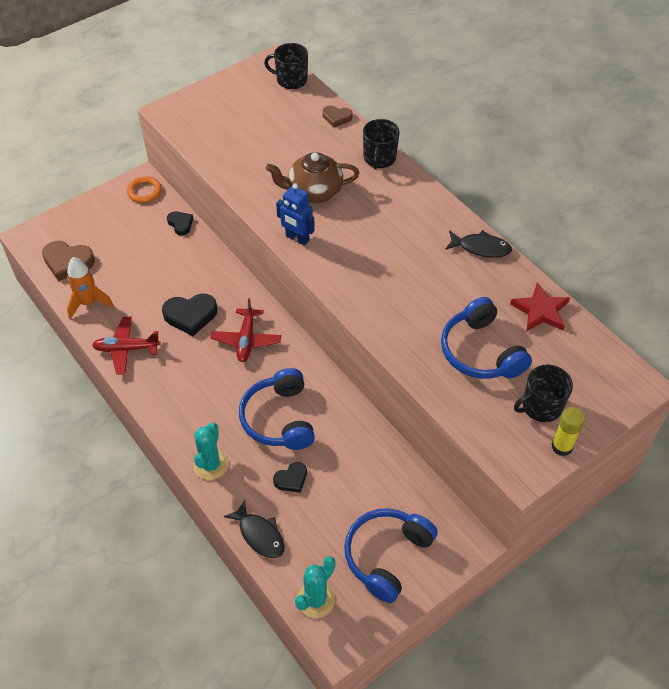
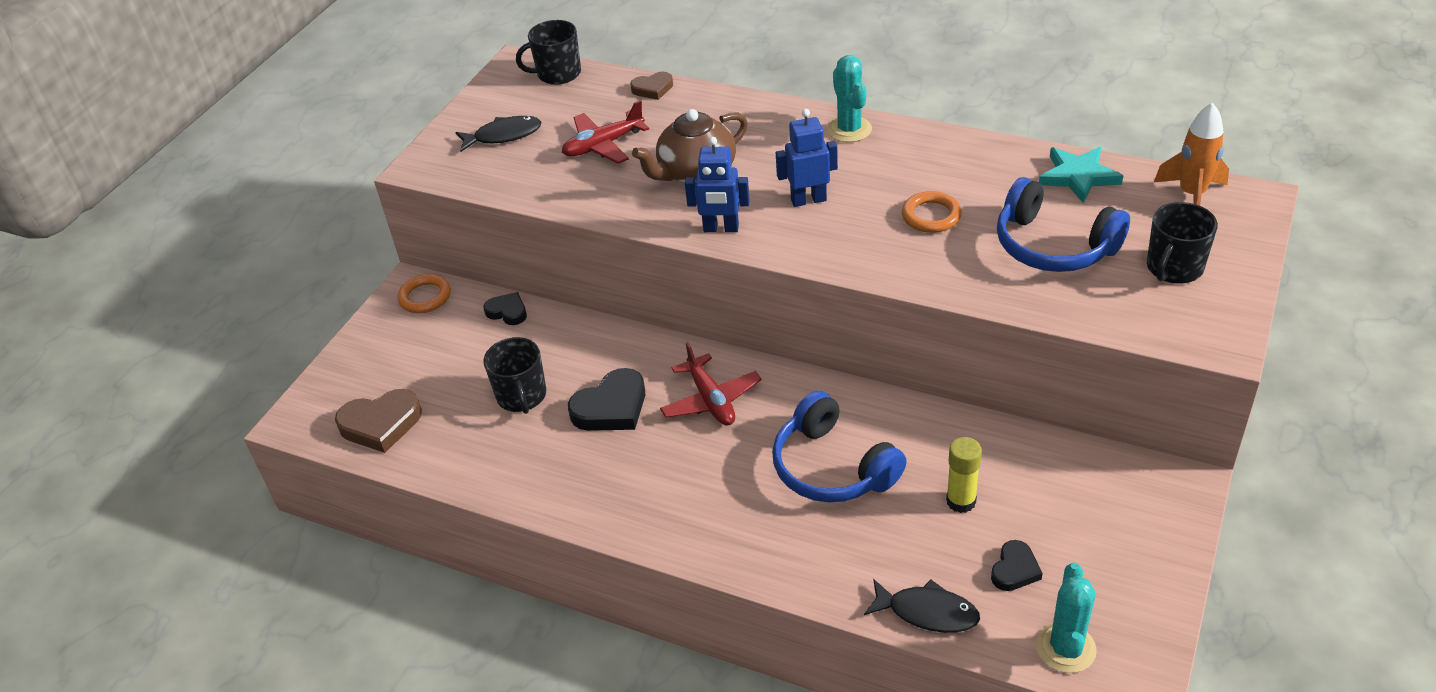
camera: 25 degrees left, 10 degrees down
(88, 303) = (452, 458): orange rocket -> orange rocket (1191, 195)
(126, 349) = (555, 487): red plane -> red plane (603, 145)
(211, 465) = (790, 565): turquoise cactus -> turquoise cactus (849, 130)
(291, 479) = (909, 527): black heart -> black heart (1015, 569)
(363, 244) = (808, 200): none -> blue robot
(379, 158) = (745, 108): black mug -> black mug (522, 396)
(387, 556) = (1104, 550): blue headphones -> none
(425, 292) = (931, 216): none -> orange ring
(481, 248) = (951, 145): black fish -> black fish (503, 136)
(540, 311) = (1078, 176): red star -> turquoise star
(562, 446) = (1236, 296): yellow glue stick -> yellow glue stick (961, 501)

